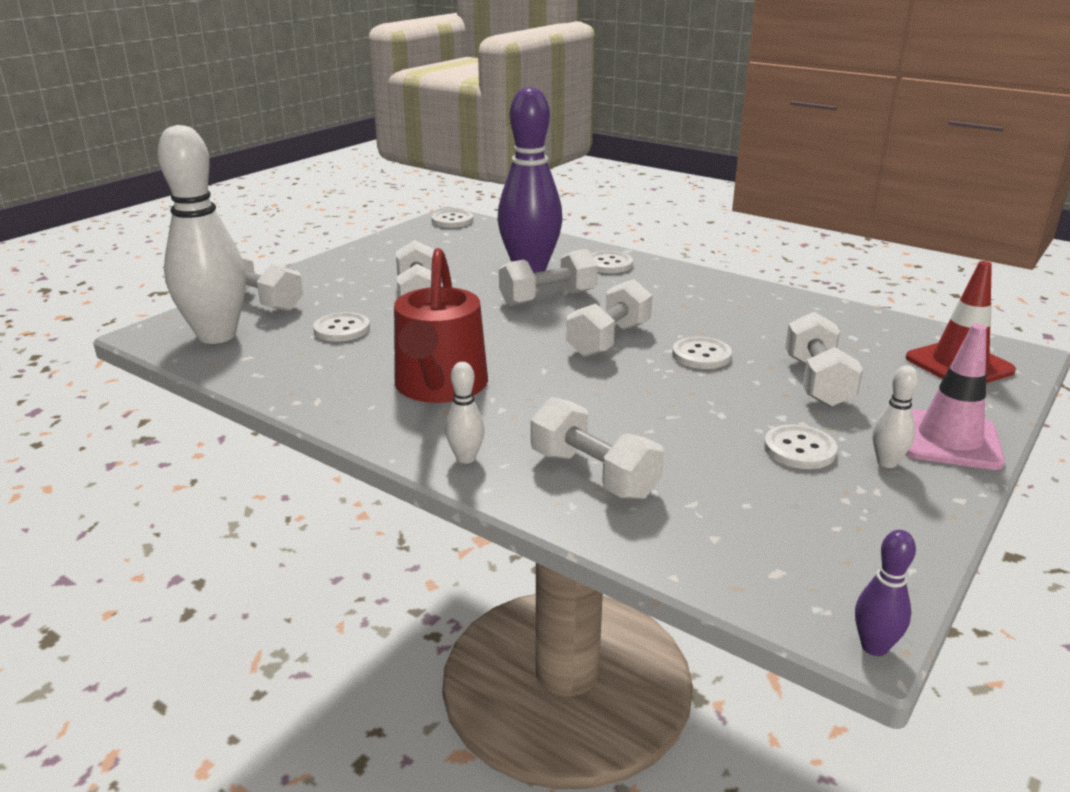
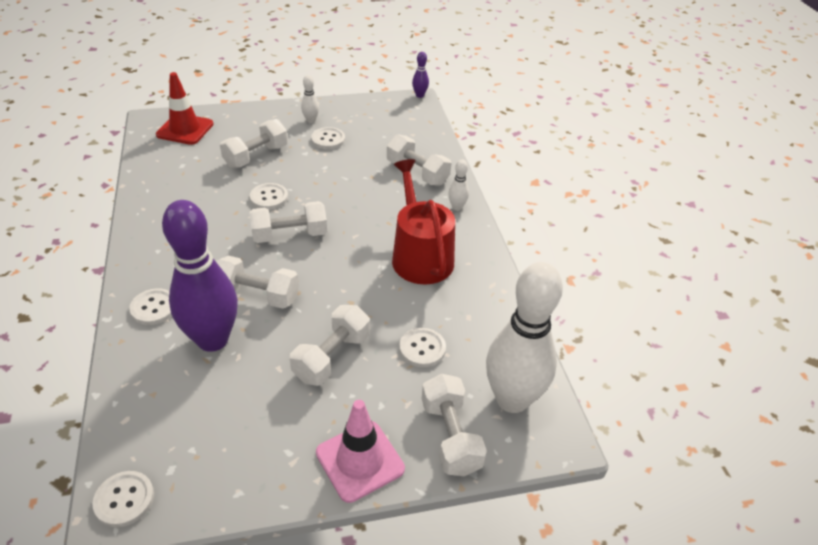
camera: 140 degrees left, 15 degrees up
(440, 386) = (420, 256): red watering can -> red watering can turned 60 degrees counterclockwise
(594, 474) = (417, 173): white dumbbell -> white dumbbell turned 45 degrees counterclockwise
(949, 440) = (272, 114): pink traffic cone -> pink traffic cone (360, 461)

